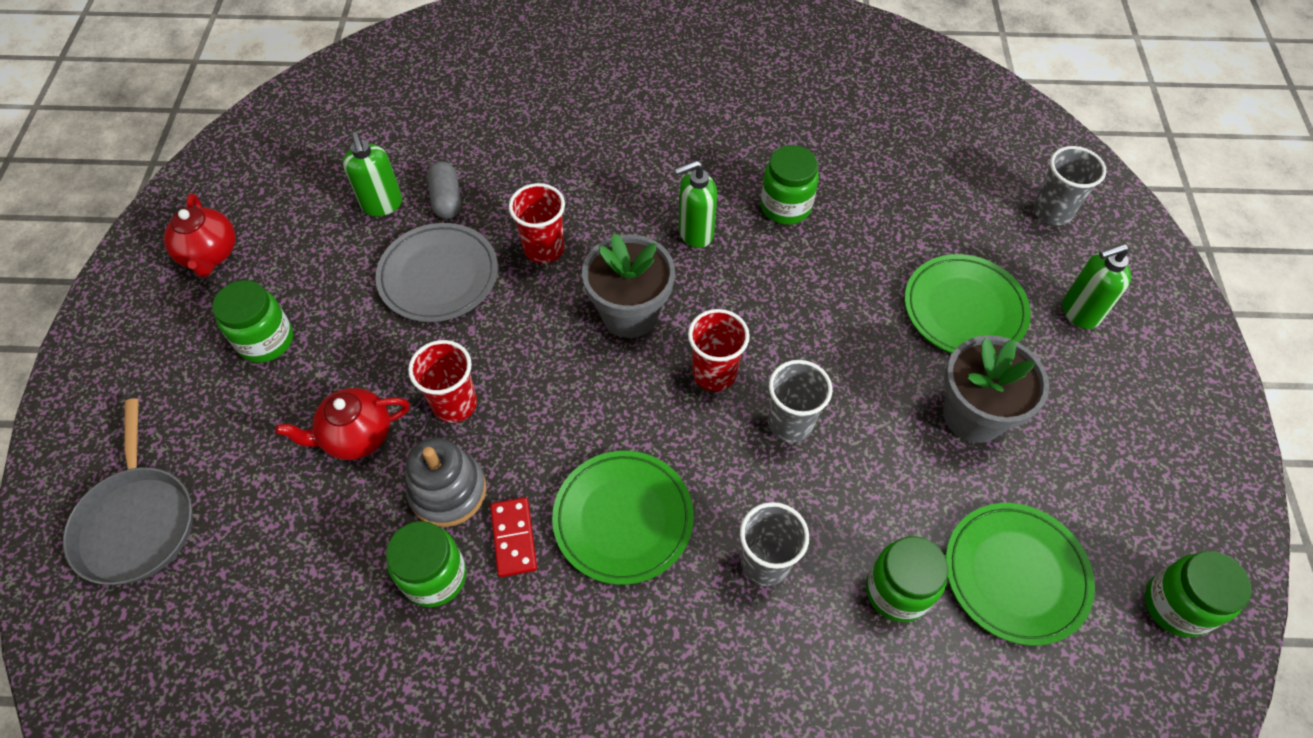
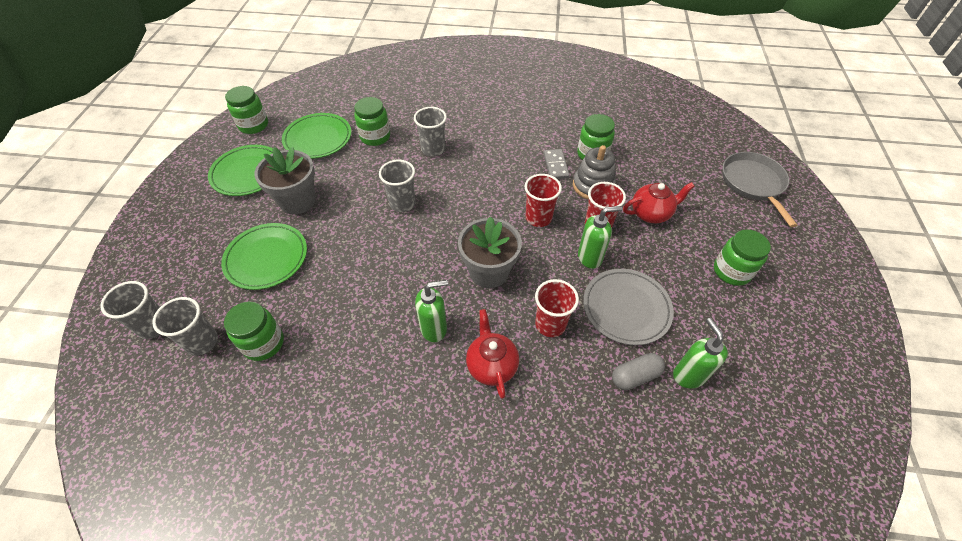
camera: 175 degrees left, 5 degrees down
(210, 255) = (808, 339): red teapot -> red teapot (491, 365)
(447, 199) = (635, 376): grey capsule -> grey capsule turned 75 degrees clockwise
(514, 538) = (555, 165): red domino -> grey domino
(623, 519) = (500, 169): green plate -> green plate (248, 173)
(714, 373) = (440, 232): red cup -> red cup (538, 218)
(785, 206) = (357, 347): green jar -> green jar (263, 343)
(978, 199) = (202, 342): none -> grey cup
(1079, 312) = (194, 251): green soap dispenser -> green soap dispenser (590, 257)

